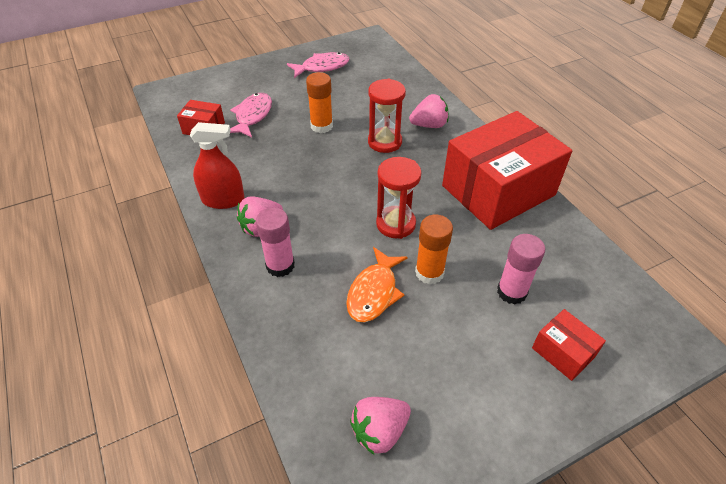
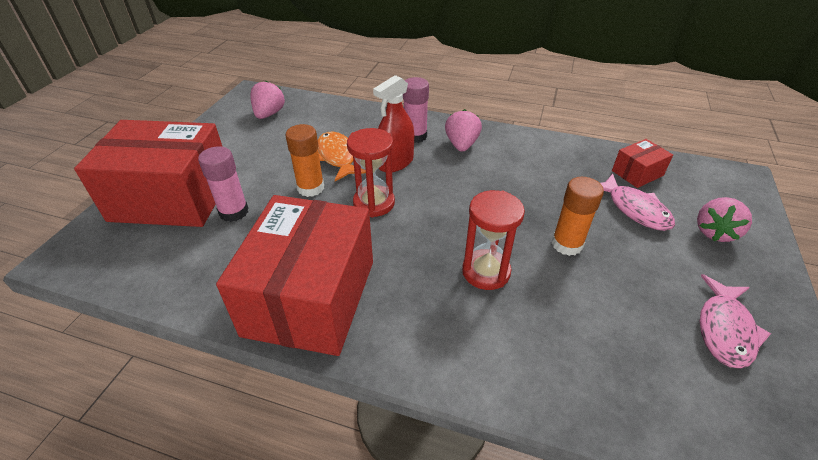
camera: 135 degrees right, 5 degrees down
(223, 200) = (514, 143): red spray bottle -> red spray bottle (395, 162)
(429, 125) = (474, 335): pink strawberry -> pink strawberry (714, 232)
(563, 352) = (172, 197): red box -> red box, size x2.33

